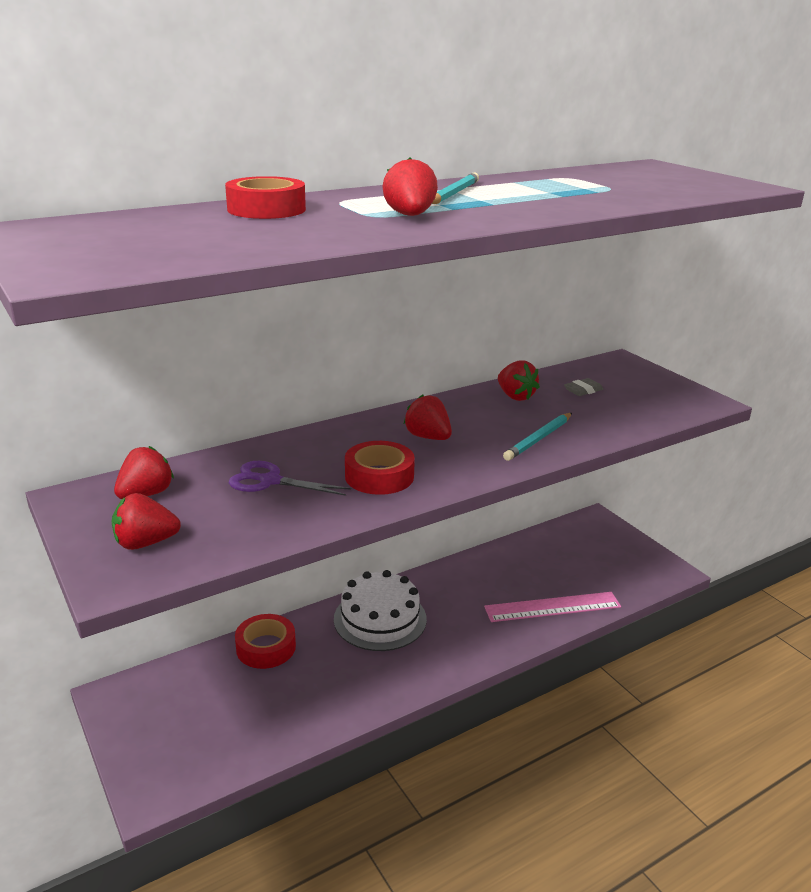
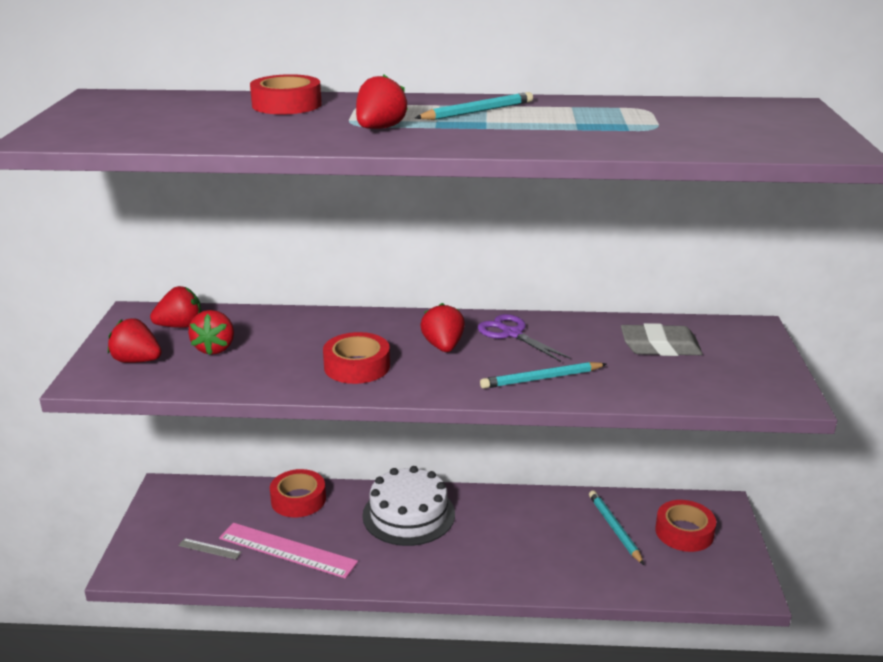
camera: 35 degrees right, 0 degrees up
(224, 732) = (209, 549): none -> grey ruler
(270, 481) = (272, 343): purple scissors -> purple scissors (512, 334)
(515, 396) = (579, 333): red strawberry -> red strawberry (215, 348)
(545, 564) = (614, 528): none -> turquoise pencil
(552, 607) = (577, 570): pink ruler -> pink ruler (287, 550)
(583, 390) = (660, 346): grey eraser -> grey eraser, size x1.75
(592, 547) = (684, 532): none -> red tape

